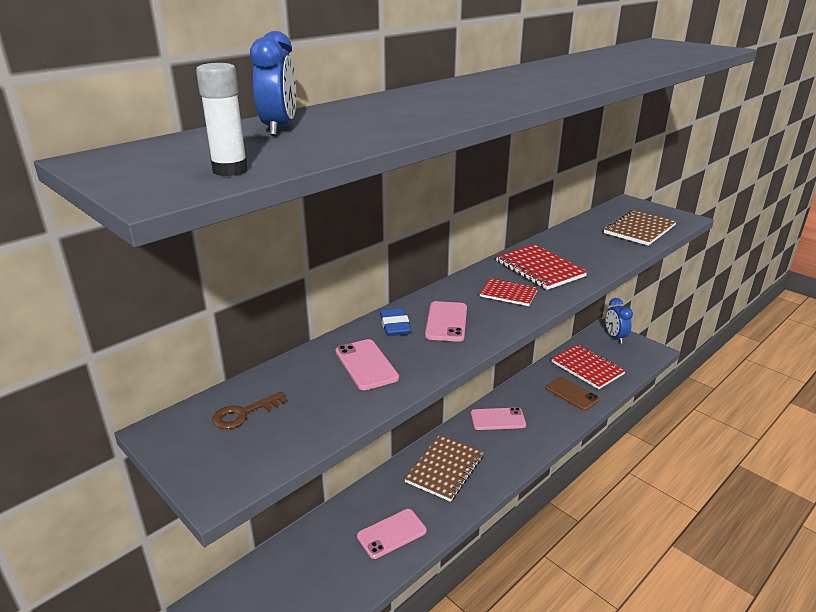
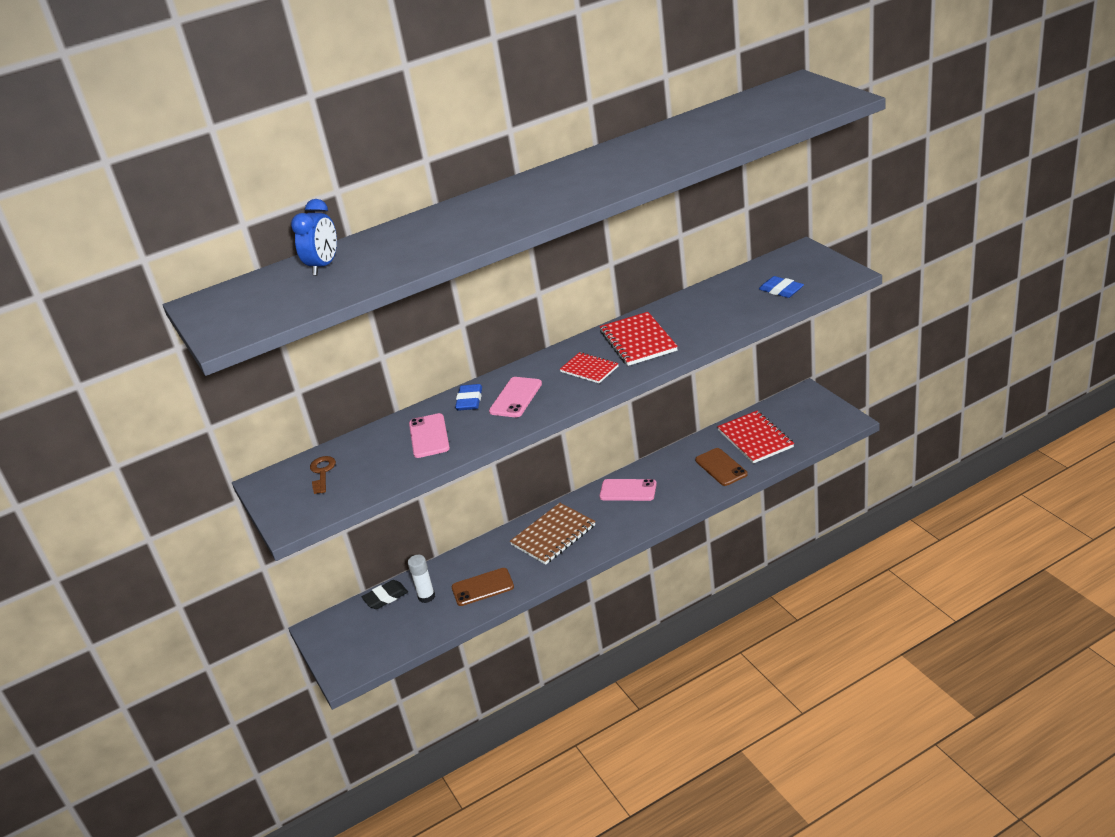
camera: 20 degrees right, 5 degrees up
(230, 170) = (271, 316): white glue stick -> white glue stick (426, 596)
(243, 414) = (322, 472): brown key -> brown key turned 105 degrees clockwise
(282, 555) = (385, 597): none -> black eraser
(391, 533) = (482, 587): pink phone -> brown phone
(615, 337) = (810, 403): blue clock -> none
(639, 229) = (781, 290): brown notebook -> blue eraser

